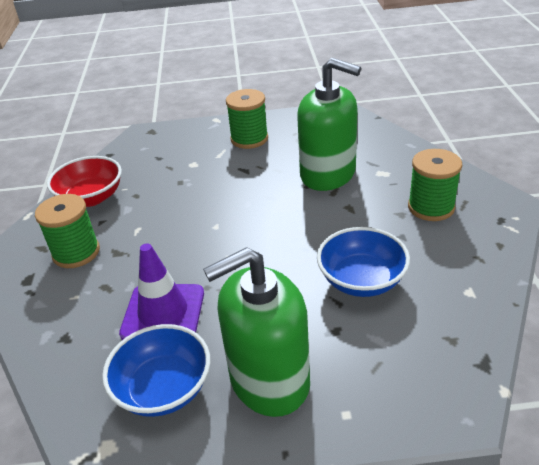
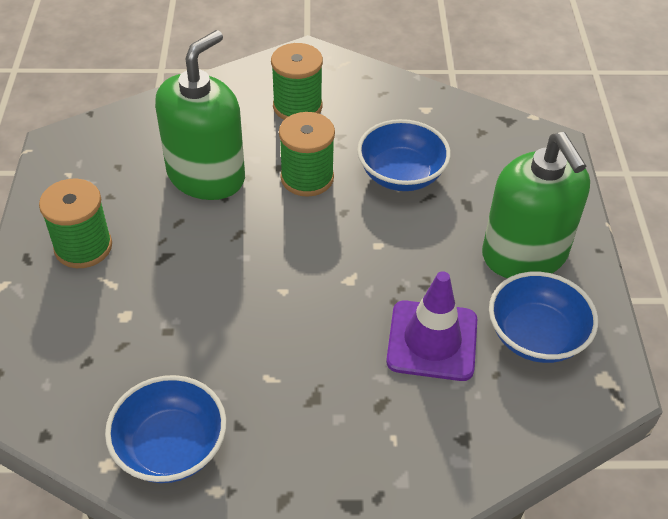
camera: 90 degrees left, 10 degrees up
(76, 252) = (305, 449): green spool -> green spool (307, 178)
(91, 198) = (171, 447): red bowl -> blue bowl

